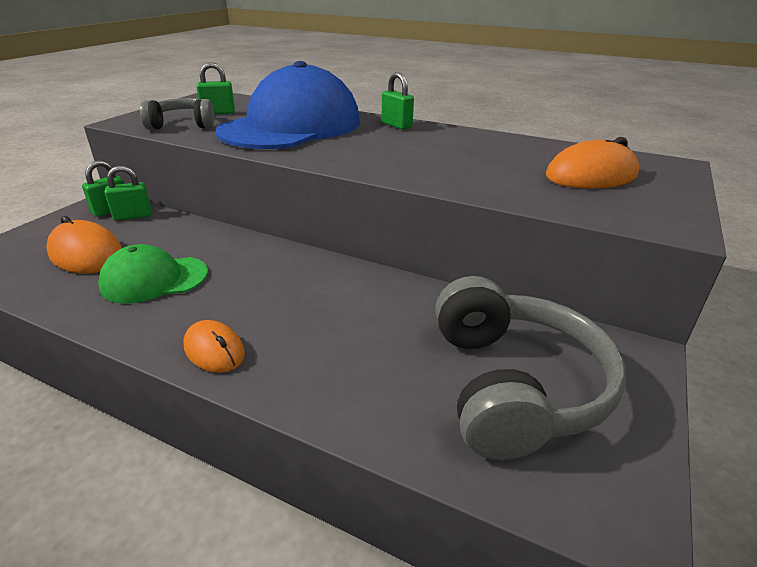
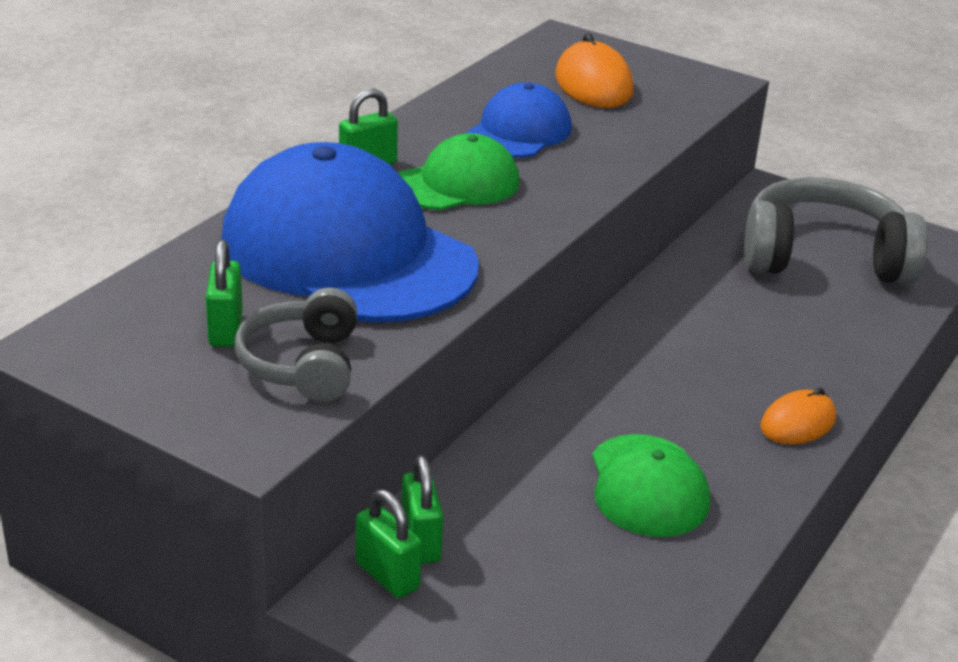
camera: 85 degrees left, 0 degrees up
(86, 254) = (566, 572): orange mouse -> none
(385, 143) = (457, 184): none -> green cap
(475, 155) = (519, 132): none -> blue cap

